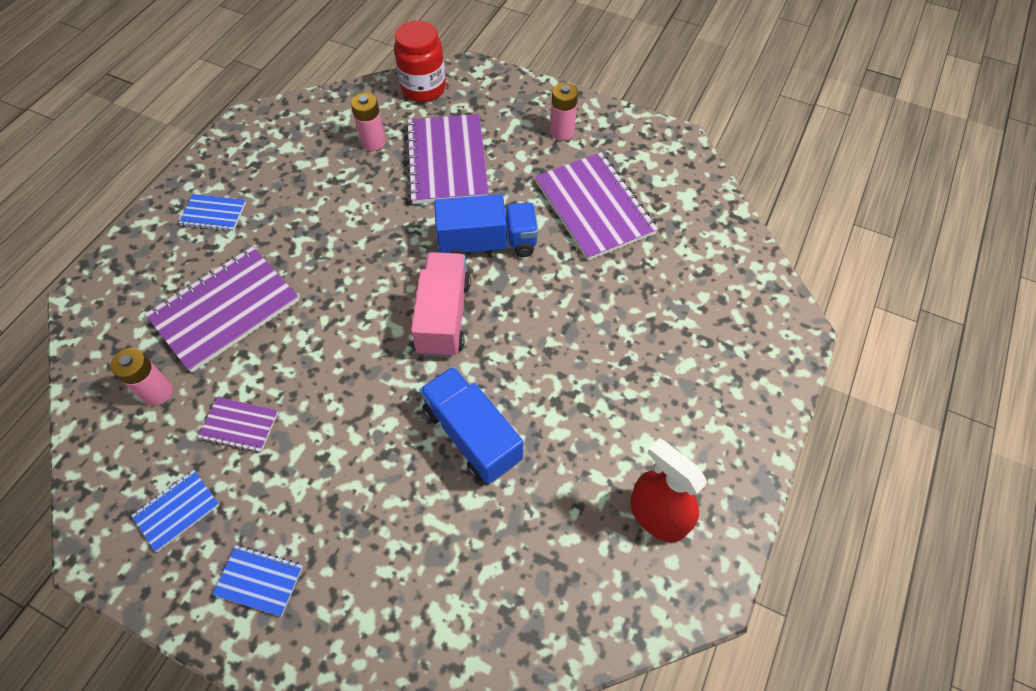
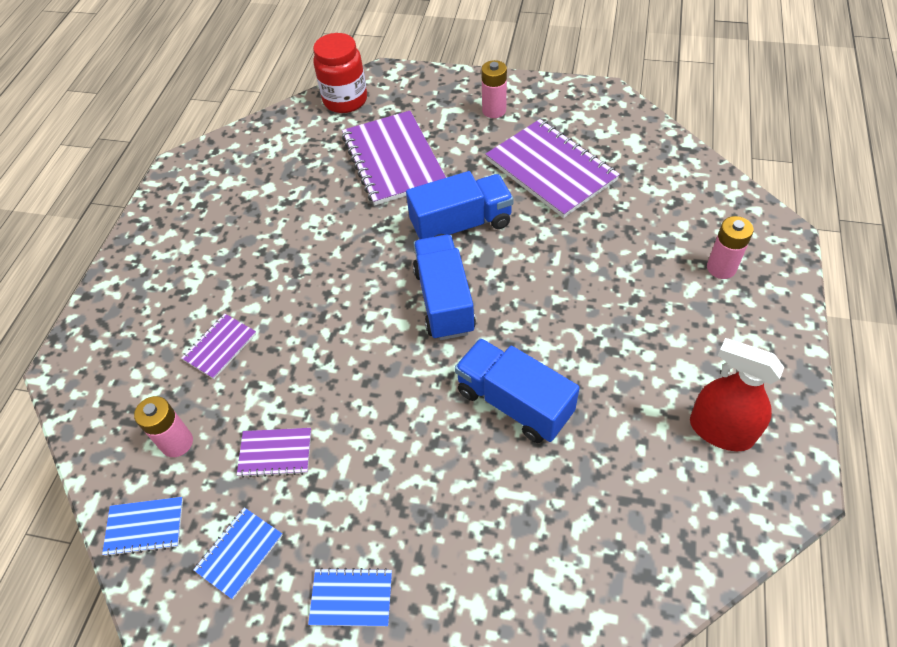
camera: 10 degrees left, 5 degrees down
(213, 214) = (175, 260): blue notebook -> blue notebook (145, 527)
(225, 310) = (220, 347): purple notebook -> purple notebook, size x0.49
(373, 142) = (314, 158): pink battery -> pink battery (721, 268)
(444, 317) = (444, 301): pink truck -> blue truck

